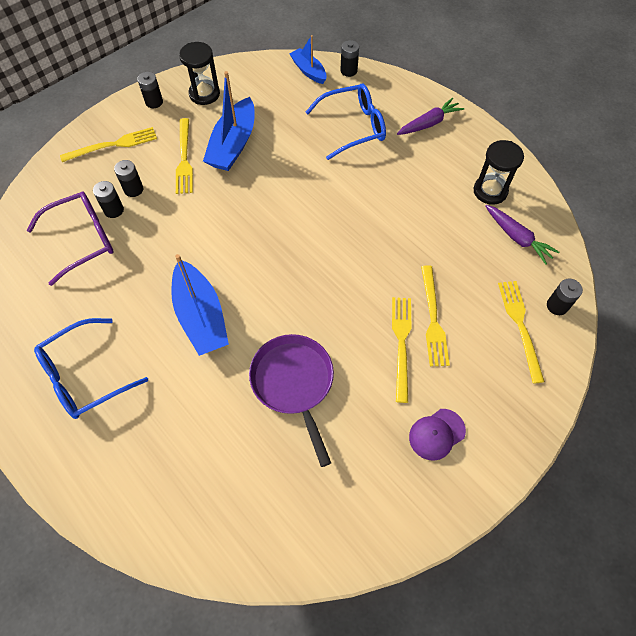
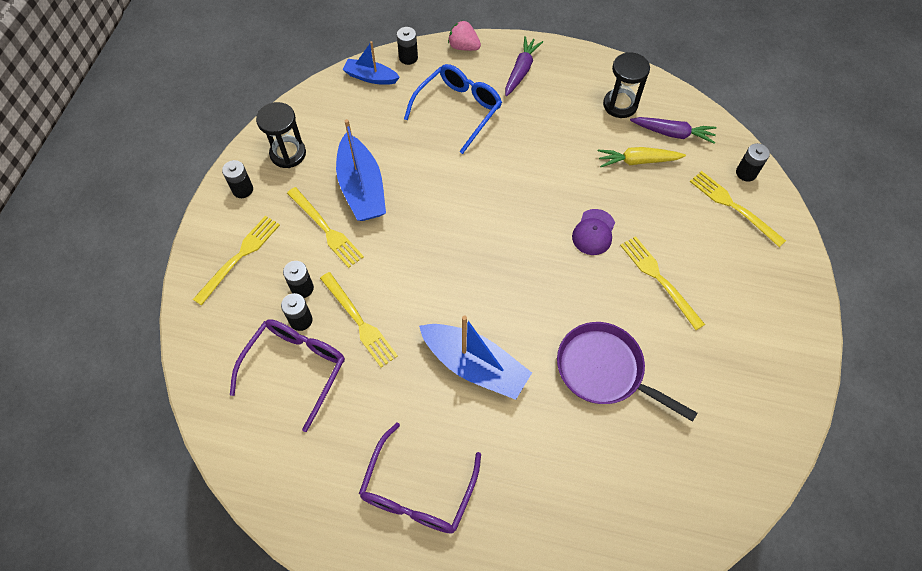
camera: 35 degrees left, 0 degrees up
(86, 375) = (418, 490): blue glasses -> purple glasses
(398, 83) = (463, 47): none -> pink strawberry
(433, 319) = (665, 242): yellow fork -> yellow fork (359, 321)
(436, 434) = (745, 335): purple cap -> purple cap (593, 232)
(466, 242) = (637, 161): none -> yellow carrot

